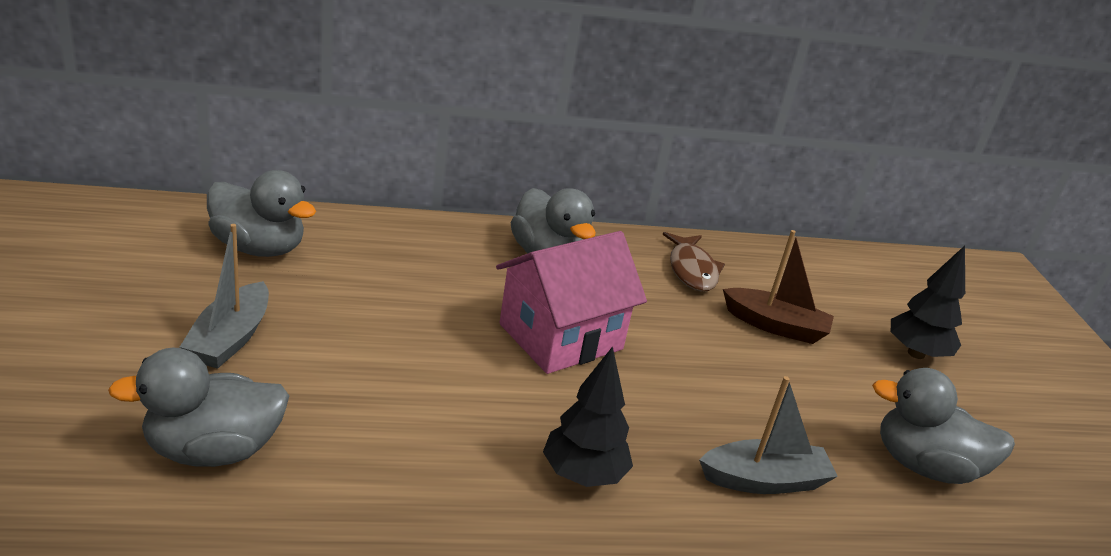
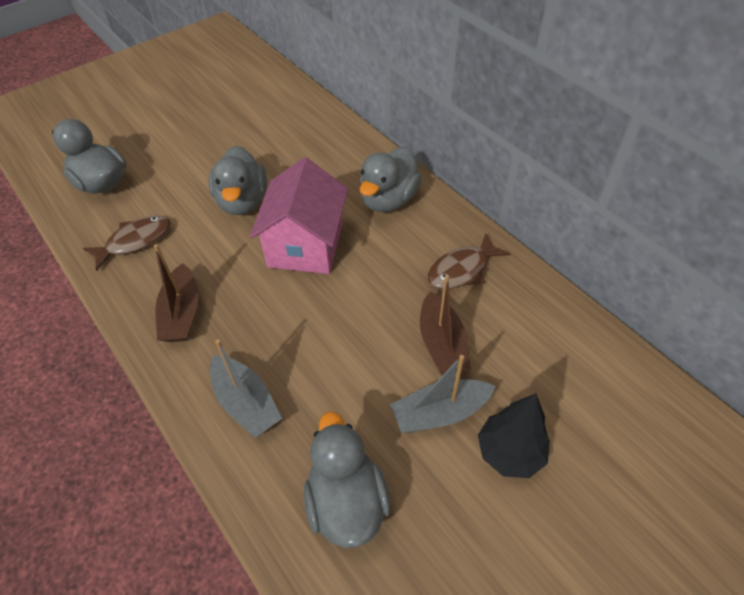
camera: 65 degrees right, 20 degrees up
(230, 338) = (183, 141): grey boat -> grey boat (440, 413)
(259, 248) = (265, 105): grey duck -> grey duck (242, 201)
(396, 464) = (135, 241): none -> brown fish
(561, 337) = (305, 245): pink house -> pink house turned 75 degrees clockwise
(583, 475) = (182, 313): black tree -> brown boat

